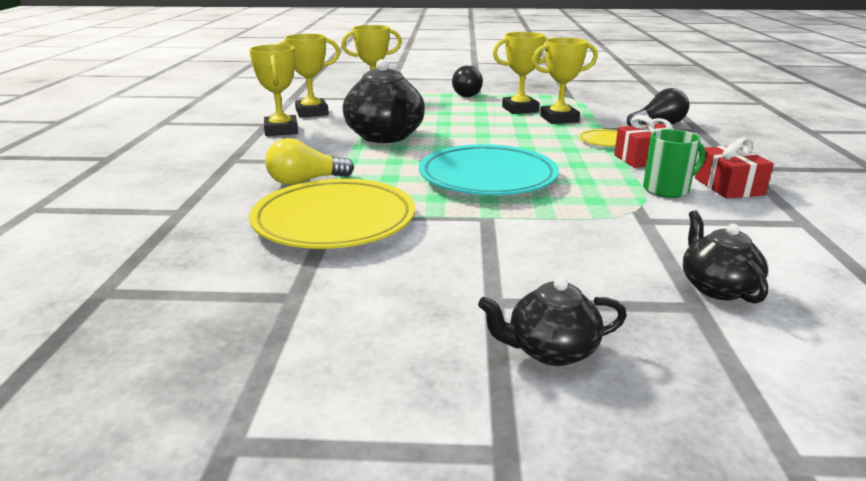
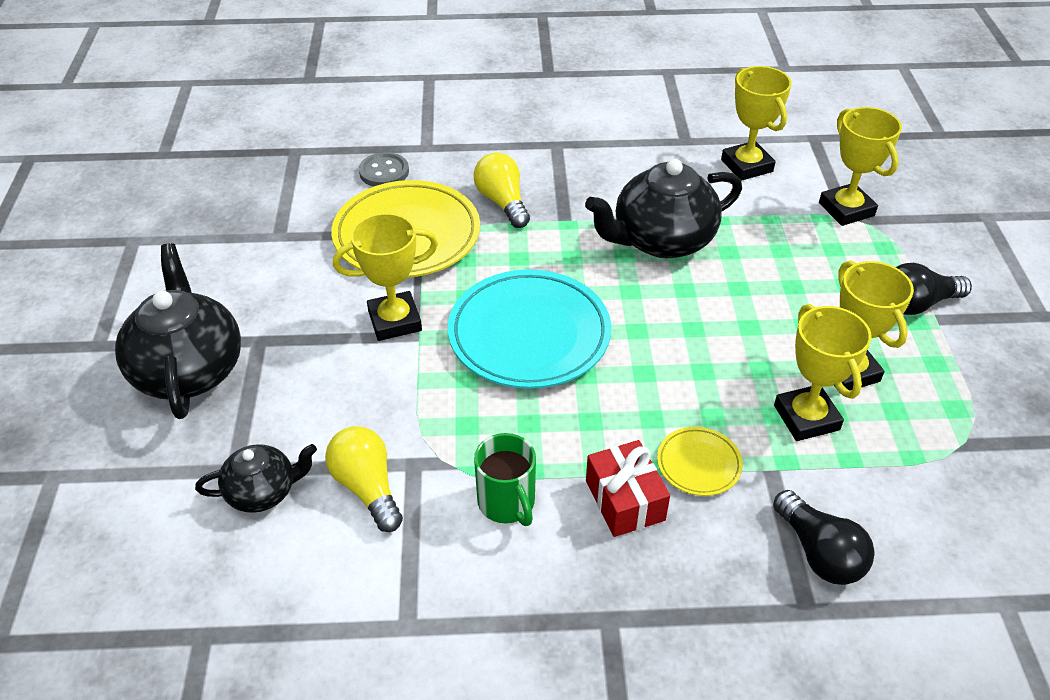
camera: 85 degrees right, 20 degrees up
(208, 233) = (384, 172): none -> grey button
(281, 130) = (663, 156): yellow trophy -> yellow trophy (395, 321)
(550, 350) = (188, 369): black teapot -> black teapot, size x1.80
(682, 238) = (367, 488): none -> yellow light bulb
(728, 186) = (525, 576): red gift -> none

